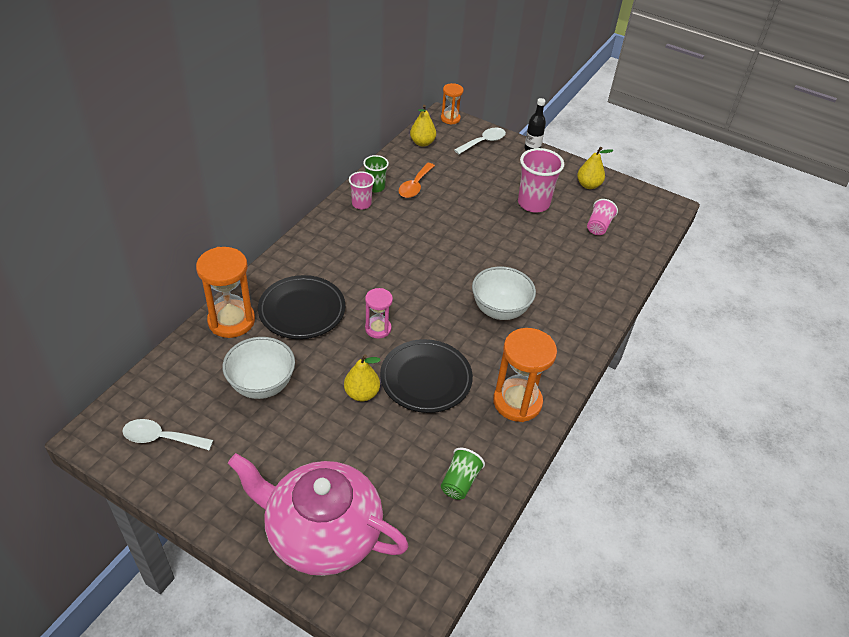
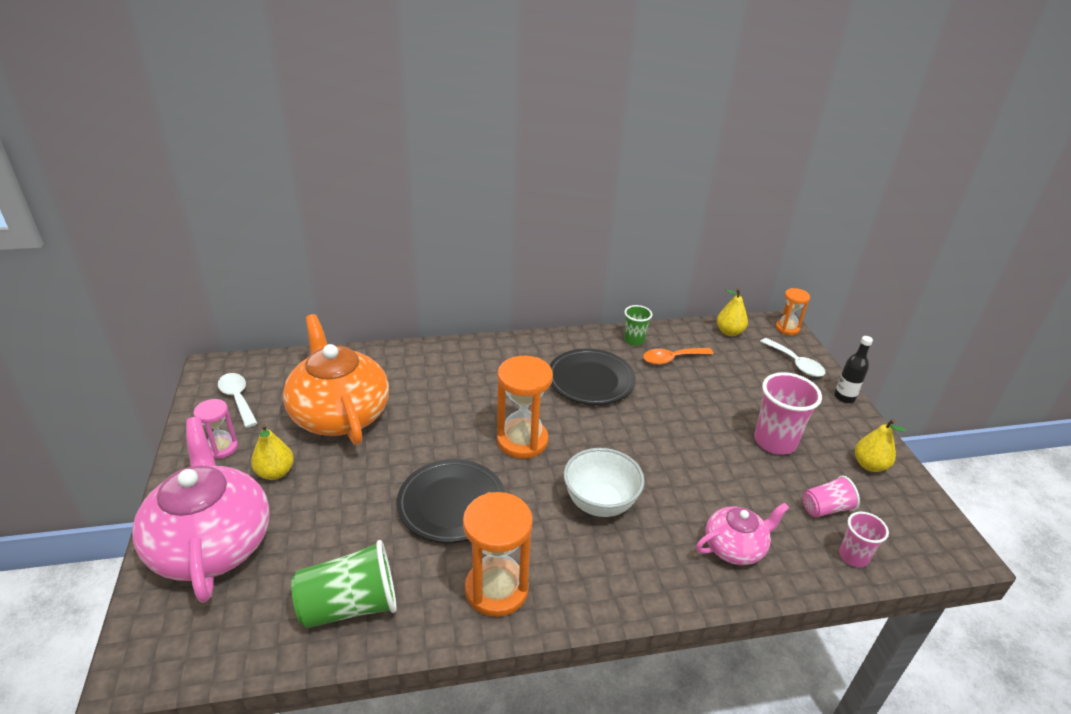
camera: 50 degrees right, 10 degrees down
(231, 321) = (388, 360): orange hourglass -> orange hourglass (522, 441)
(262, 385) = (340, 414): white bowl -> orange teapot
(302, 310) = (442, 387): black plate -> black plate (590, 381)
(361, 204) = (603, 345): pink cup -> pink cup (853, 556)
(362, 393) = (390, 474): yellow pear -> yellow pear (275, 472)
(378, 329) = (475, 439): pink hourglass -> pink hourglass (222, 448)
(460, 482) = (350, 605): green cup -> green cup, size x1.71
(483, 142) = (795, 363): white spoon -> white spoon turned 45 degrees clockwise
(588, 281) = (735, 547): none -> pink teapot

